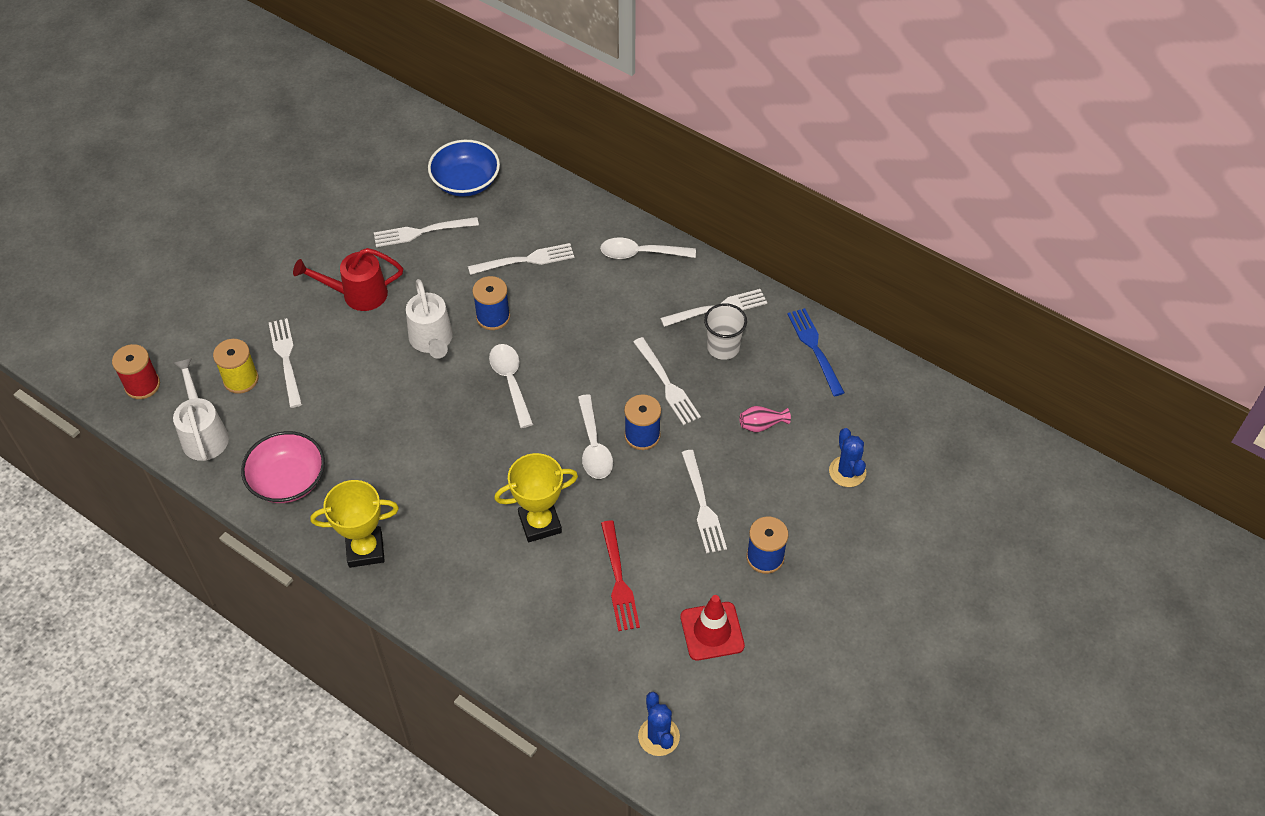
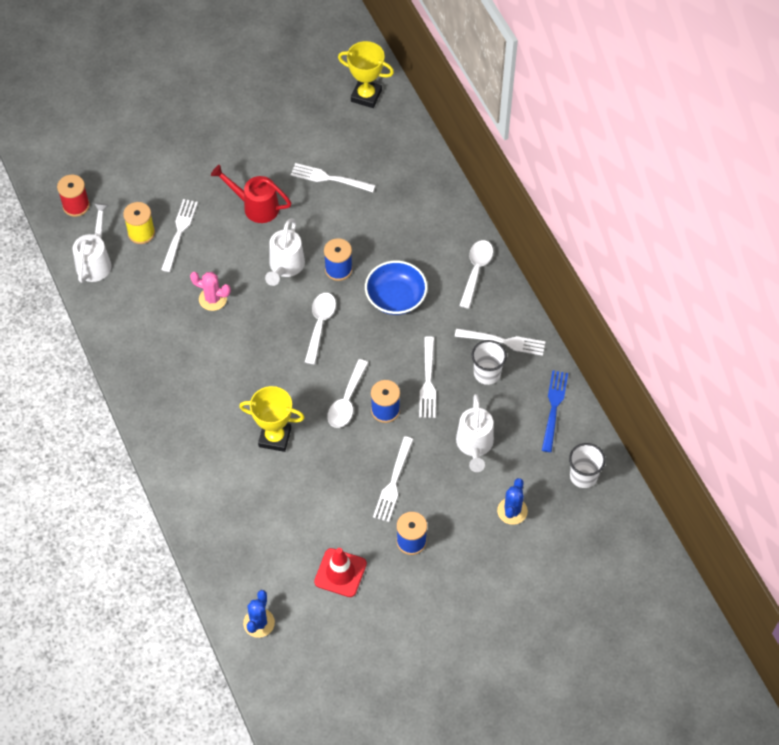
camera: 30 degrees right, 5 degrees up
(288, 480) = (130, 322): pink bowl -> none
(365, 550) = (150, 397): yellow trophy -> yellow trophy (366, 96)
(371, 411) = (213, 299): none -> pink cactus
(466, 182) = (385, 153): blue bowl -> blue bowl (396, 297)
(525, 260) = (389, 236): white fork -> none
(619, 580) = (302, 504): red fork -> none
(641, 253) = (476, 271): white spoon -> white spoon turned 75 degrees clockwise
(761, 425) = (474, 445): pink vase -> white watering can
(893, 401) = (583, 476): none -> white cup

